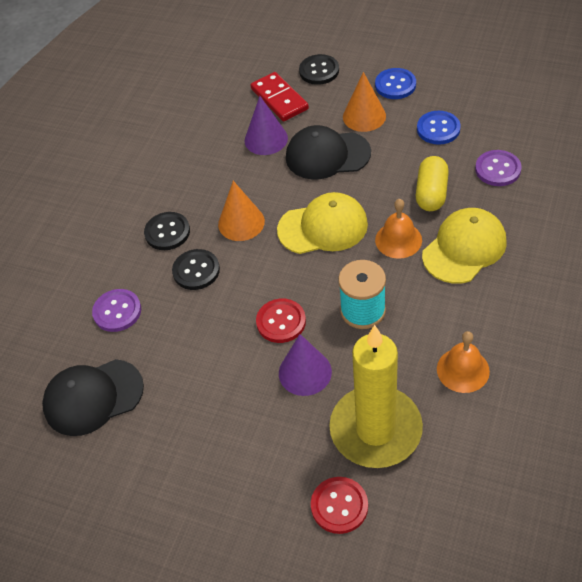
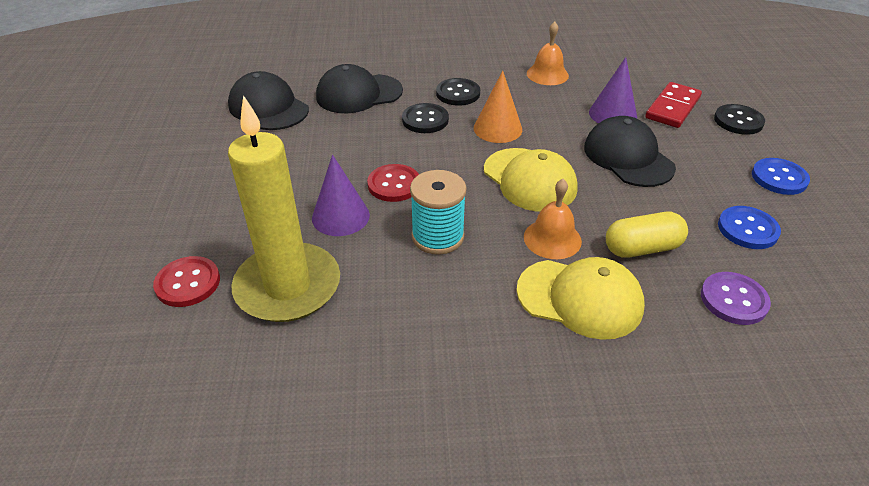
camera: 60 degrees right, 10 degrees down
(117, 311) = (359, 94): purple button -> black cap
(364, 116) = (707, 167): orange cone -> none
(463, 370) = (396, 342): orange bell -> orange bell (547, 74)

